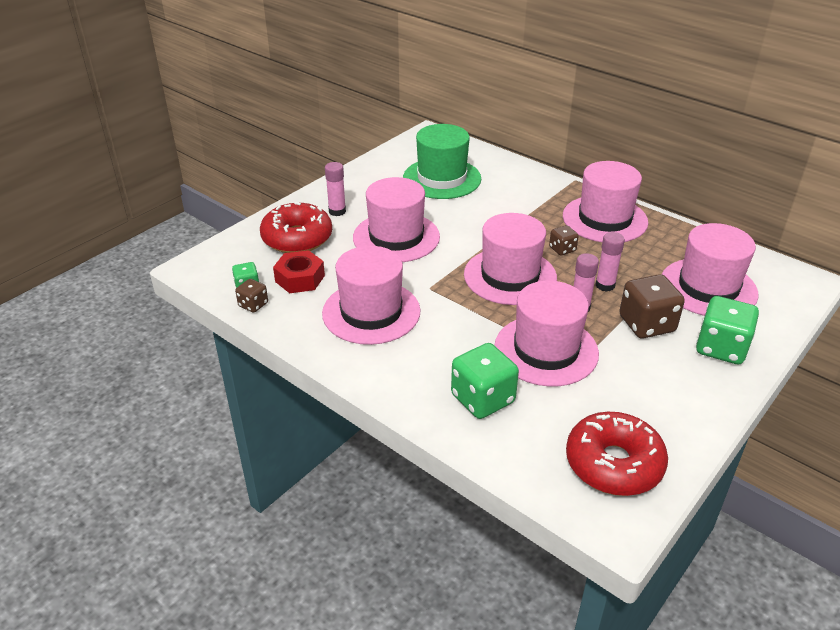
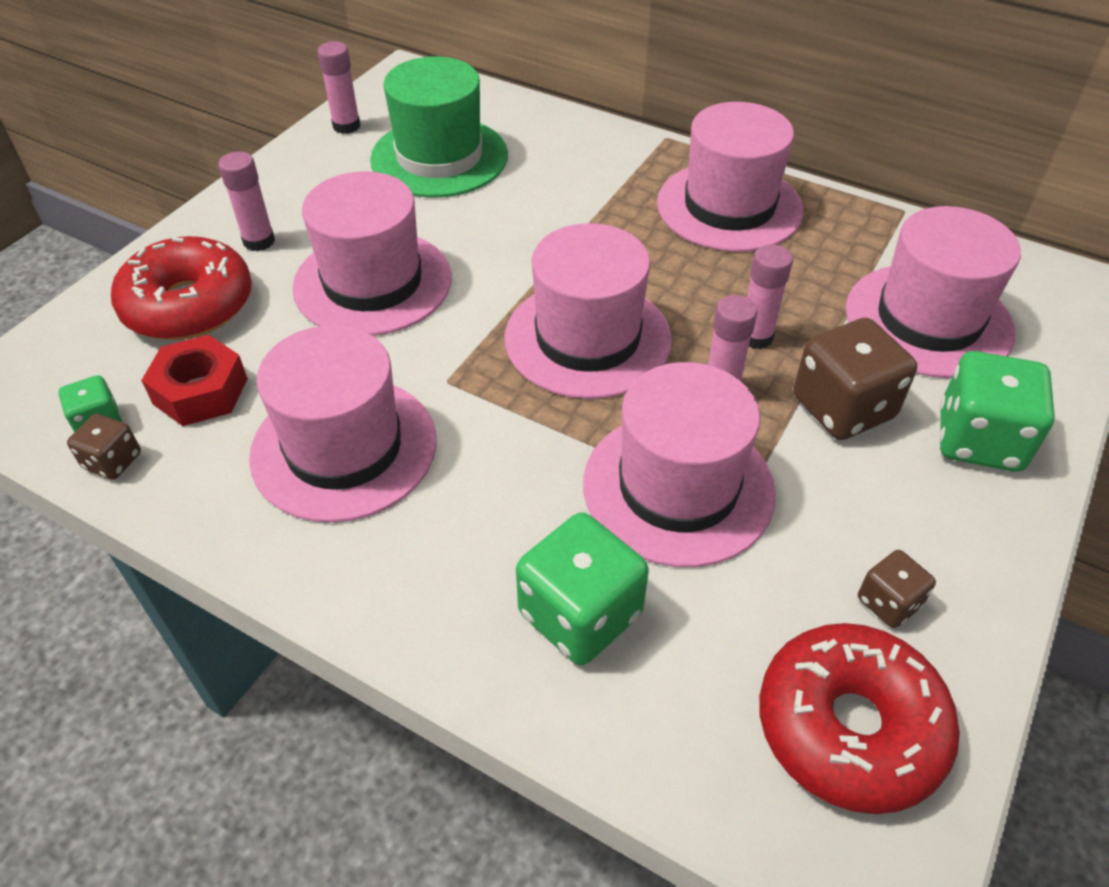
camera: 10 degrees left, 10 degrees up
(391, 158) = (346, 126): none -> pink glue stick
(562, 249) = (669, 273): brown dice -> brown dice (888, 602)

